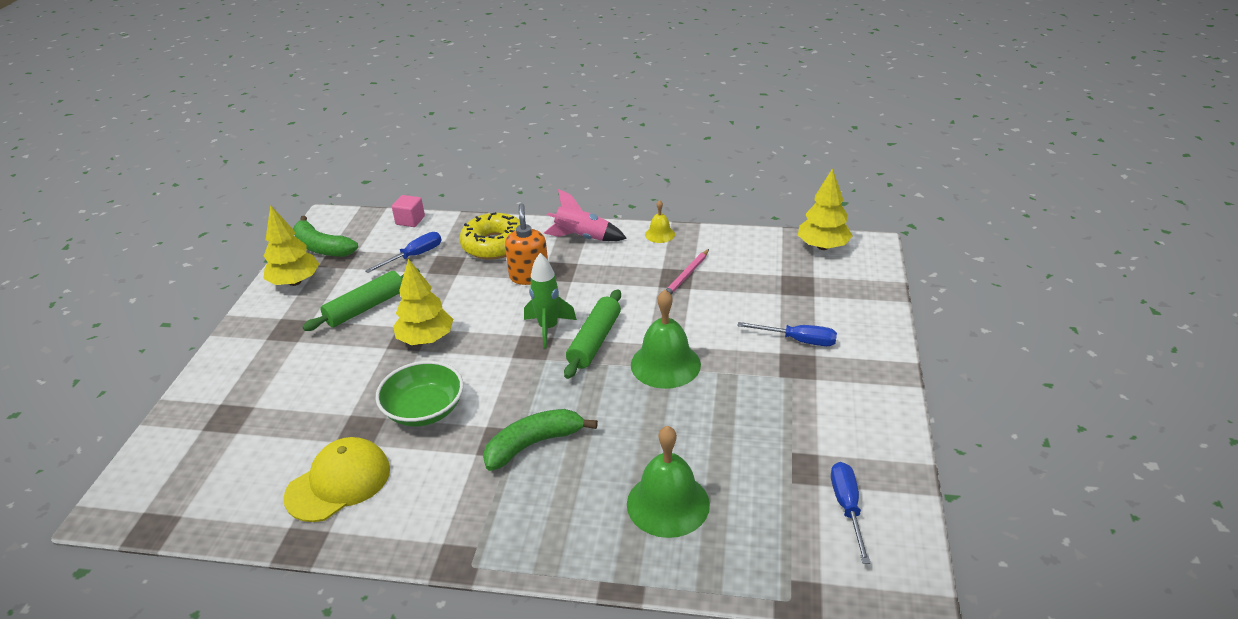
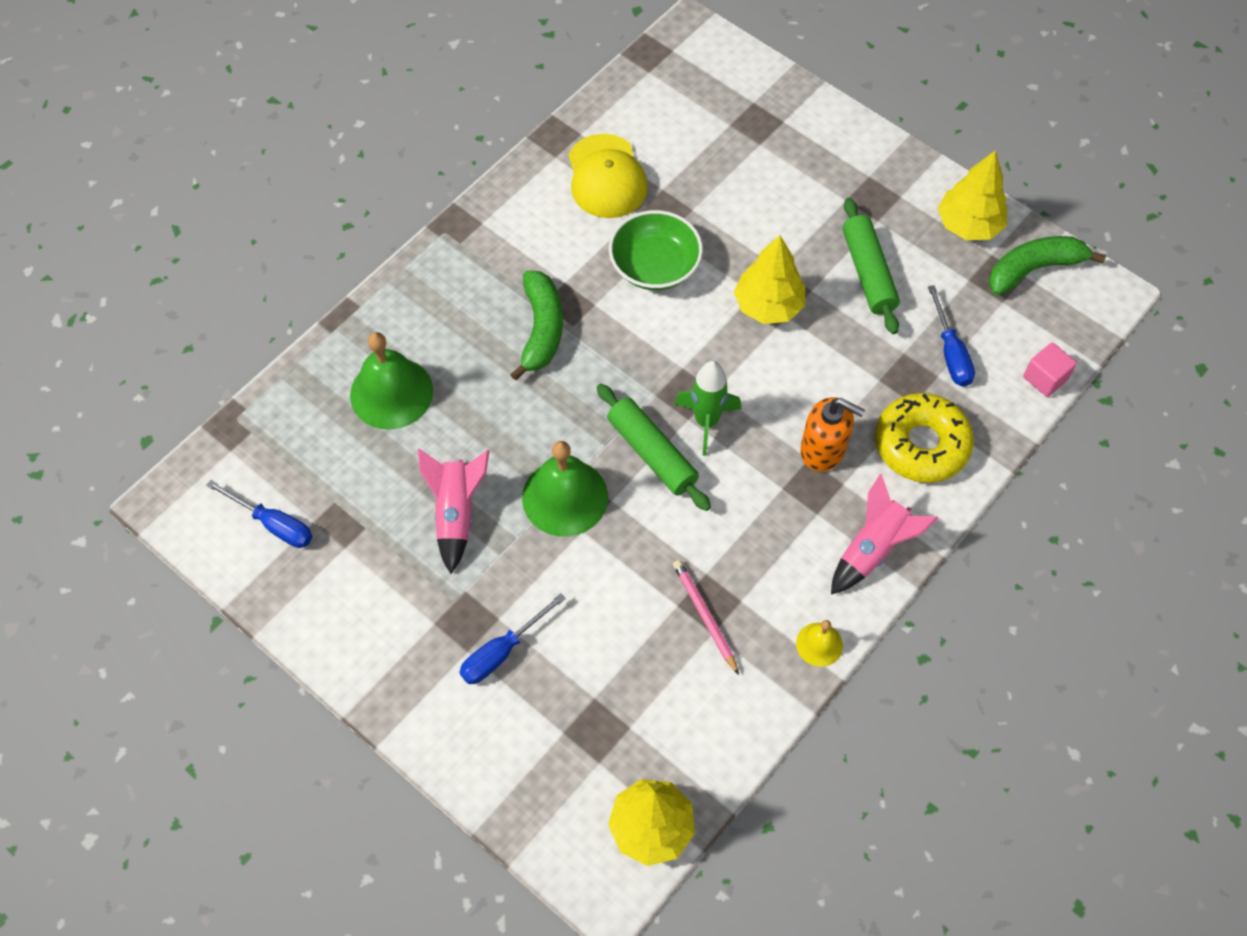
camera: 120 degrees right, 25 degrees up
(730, 409) = (456, 513): none -> pink rocket

